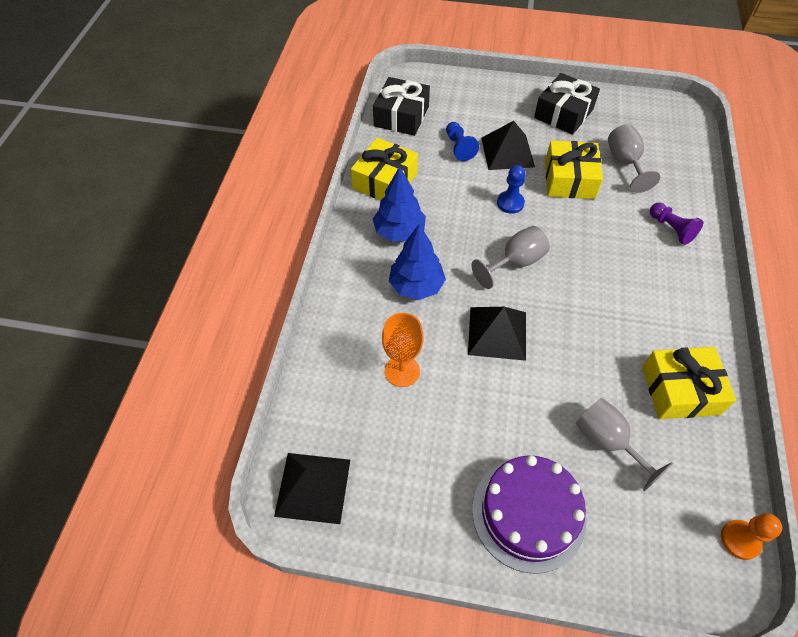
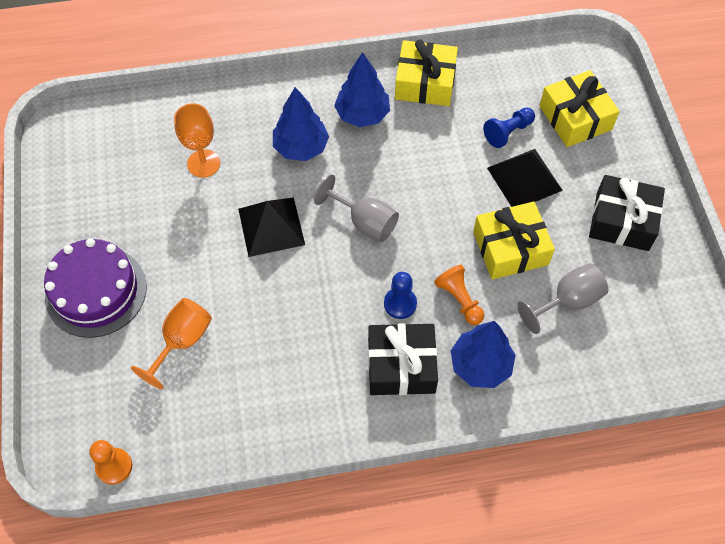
camera: 70 degrees right, 5 degrees up
(313, 487) = (79, 136): black pyramid -> none
(401, 116) = (529, 68): black gift -> black gift (401, 366)
(510, 203) = (446, 199): blue pawn -> blue pawn (400, 304)
(607, 442) = (182, 341): grey goblet -> orange goblet
(609, 223) = (459, 299): none -> orange pawn
(671, 229) = (480, 365): purple pawn -> blue tree
(680, 390) = (259, 398): yellow gift -> yellow gift (575, 118)

